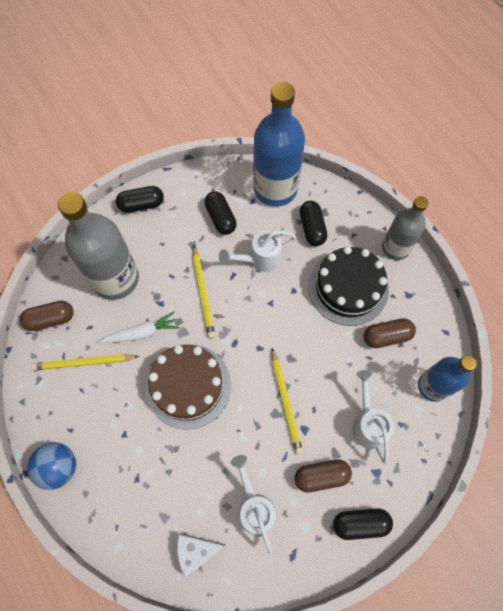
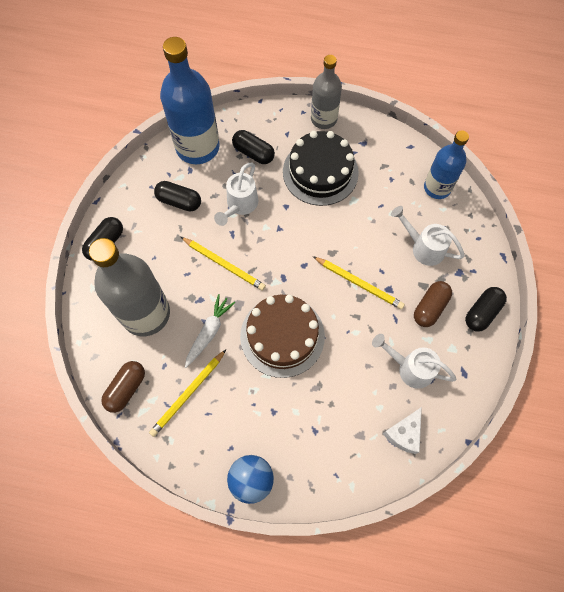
camera: 45 degrees left, 0 degrees up
(386, 336) = (377, 182): brown capsule -> none

